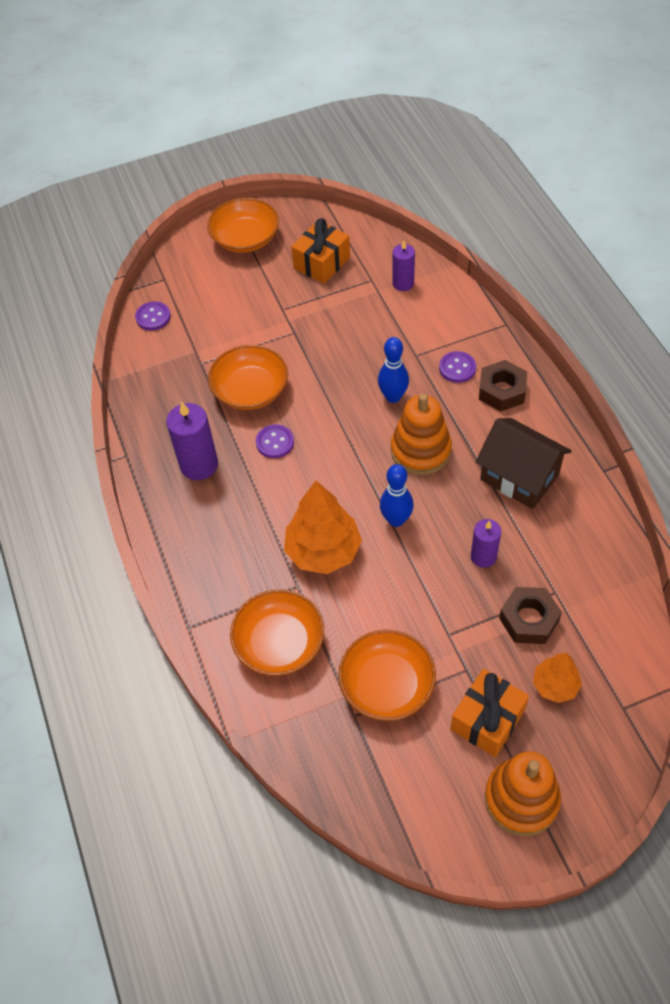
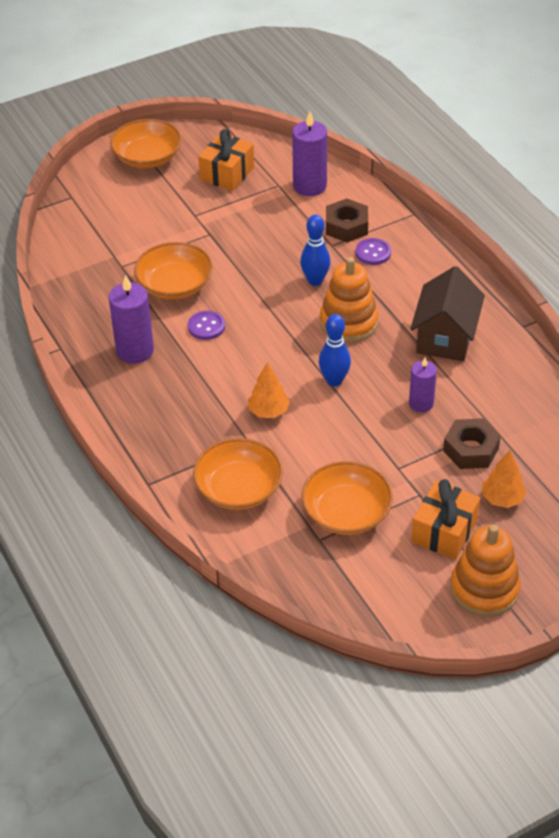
camera: 10 degrees left, 10 degrees down
(153, 317) = (66, 230): purple button -> none
(323, 551) = (268, 411): orange tree -> orange tree, size x0.57
(403, 283) = (309, 186): purple candle -> purple candle, size x1.59
(502, 391) = (418, 268): brown nut -> brown nut (346, 226)
(519, 477) = (445, 337): brown house -> brown house turned 75 degrees clockwise

